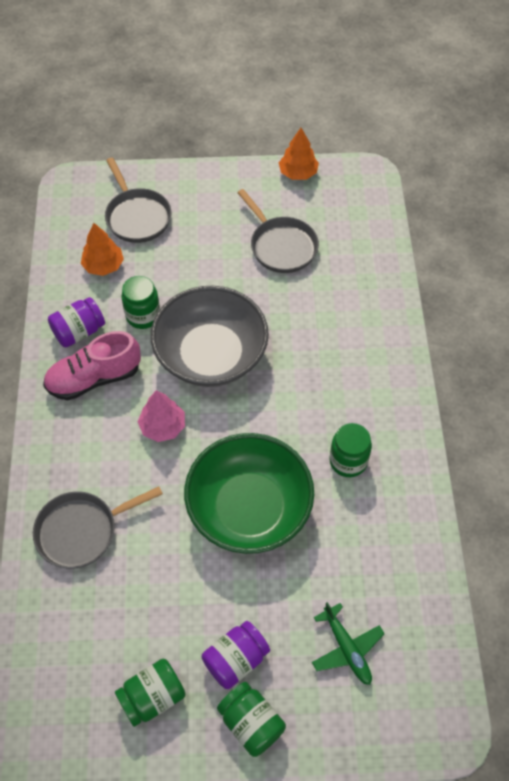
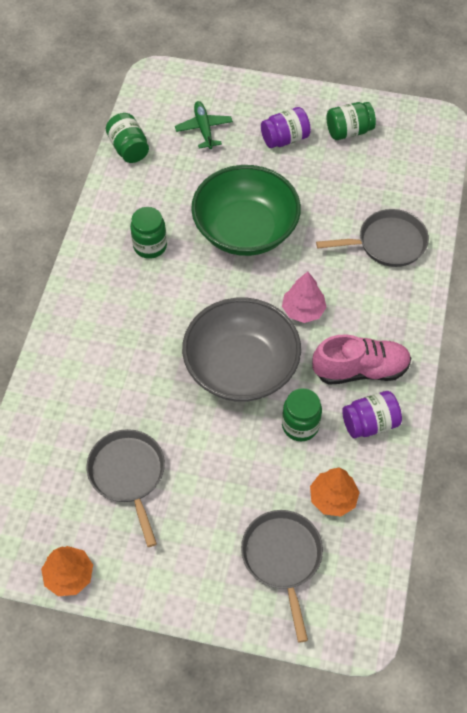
camera: 165 degrees left, 0 degrees up
(251, 723) = (284, 105): green jar -> green jar (129, 148)

